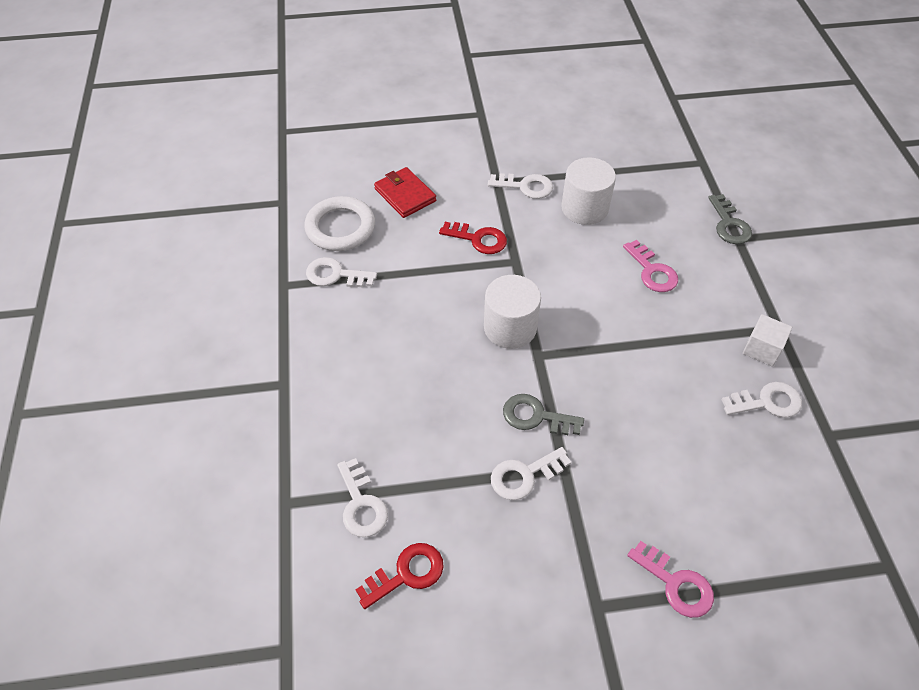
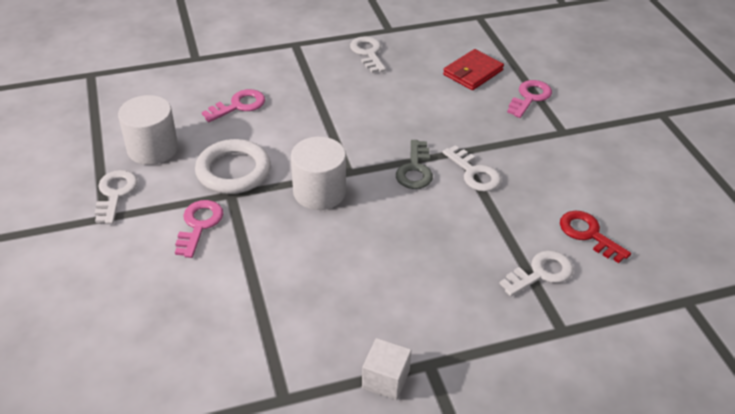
camera: 100 degrees left, 10 degrees down
(335, 275) = (262, 347): white key -> none
(340, 228) = (180, 357): white ring -> white ring (233, 171)
(405, 195) = (122, 299): red wallet -> red wallet (473, 72)
(478, 239) = (199, 225): red key -> pink key
(729, 224) = (178, 62): grey key -> none
(762, 349) = (318, 52): white cube -> white cube (385, 379)

